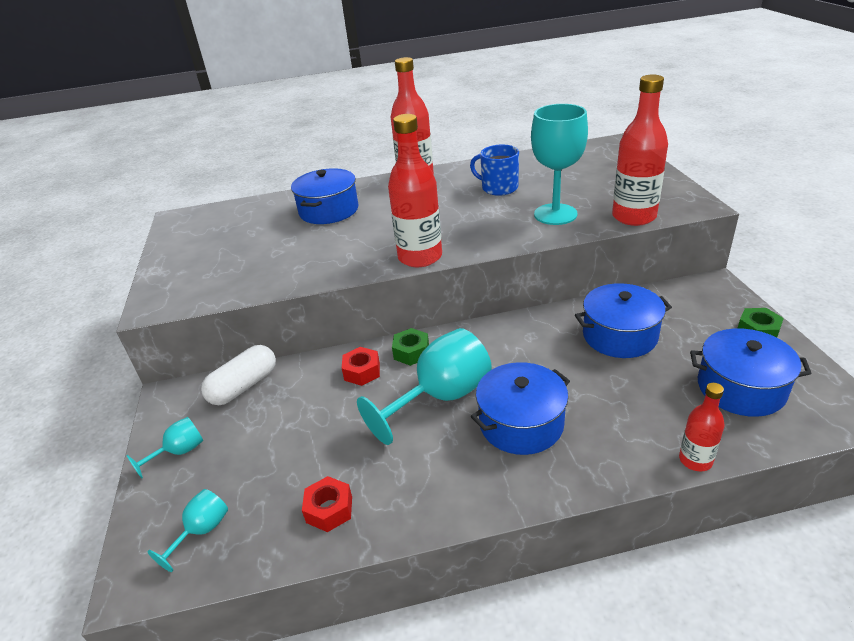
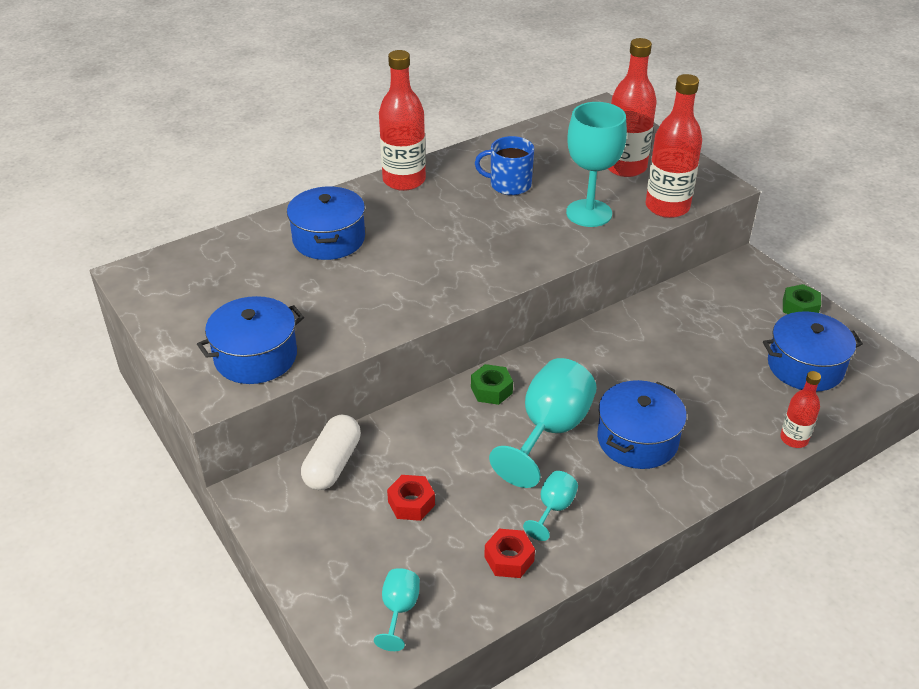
camera: 25 degrees left, 5 degrees up
(179, 452) = (314, 546): turquoise goblet -> turquoise goblet (553, 509)
(362, 371) = (452, 421): red nut -> red nut (411, 503)
(420, 257) = (478, 286): red bottle -> red bottle (625, 167)
(619, 335) = (684, 334): blue pot -> blue pot (256, 357)

